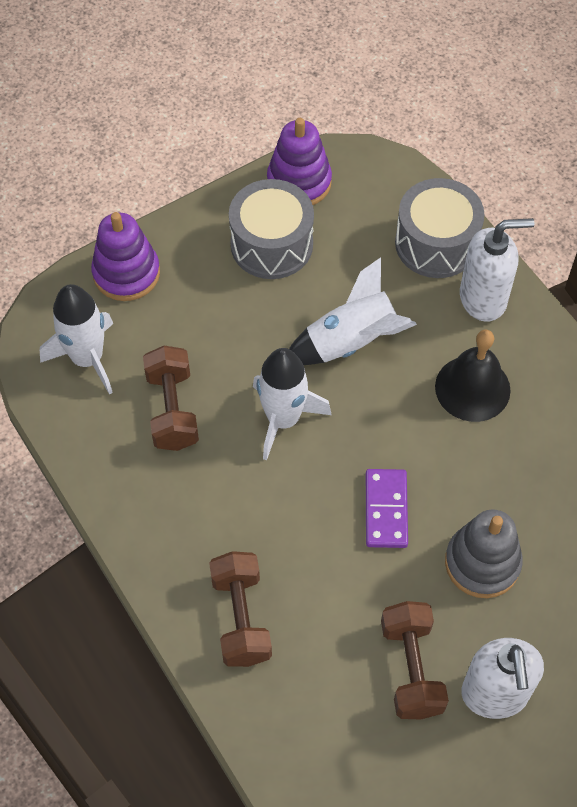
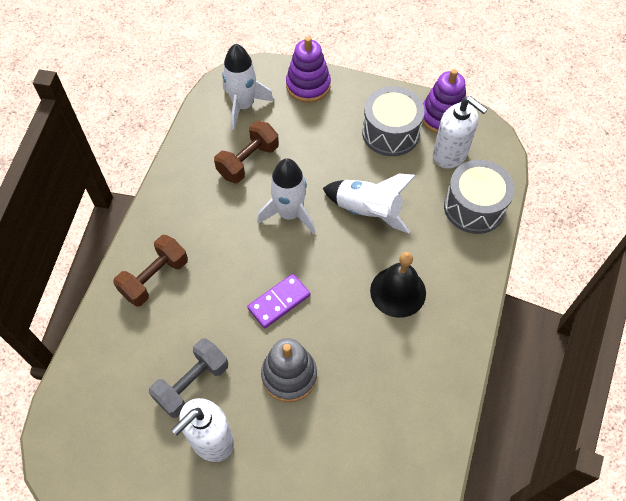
camera: 50 degrees right, 0 degrees up
(411, 668) = (192, 383): brown dumbbell -> grey dumbbell
(483, 298) = (463, 256): white soap dispenser -> white soap dispenser (450, 154)

